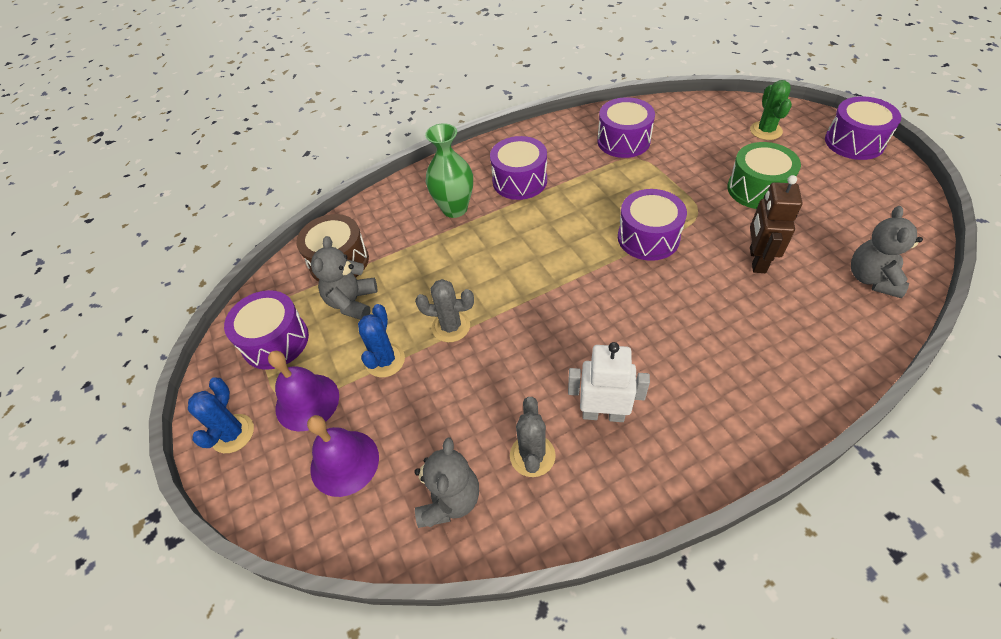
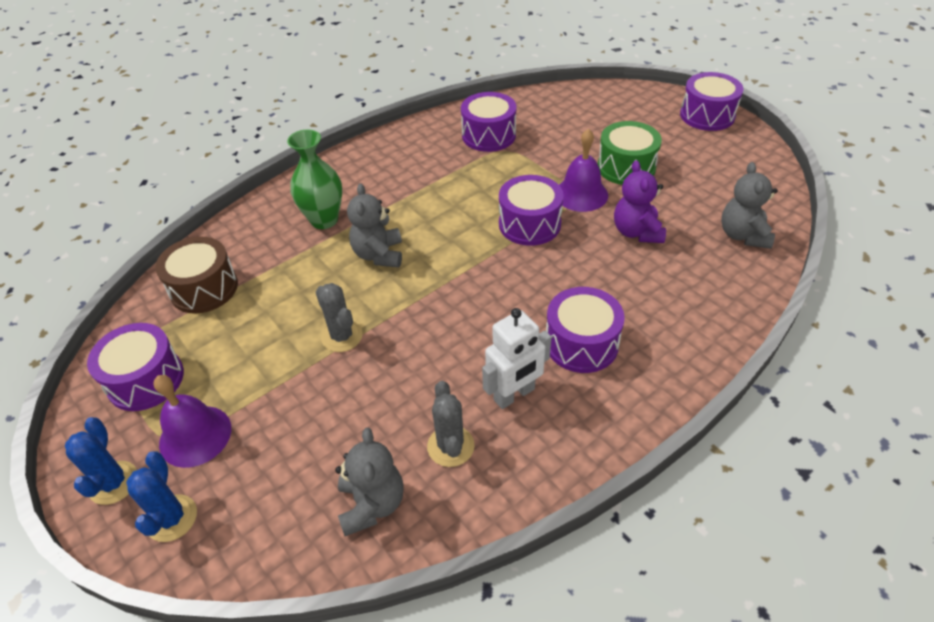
camera: 15 degrees left, 5 degrees down
(344, 462) = (250, 489): purple bell -> purple bell (581, 194)
(352, 302) = (227, 328): grey teddy bear -> grey teddy bear (379, 255)
(385, 360) = (276, 380): blue cactus -> blue cactus (172, 518)
(451, 327) = (342, 336): grey cactus -> grey cactus turned 60 degrees clockwise
(519, 181) = (389, 185): purple drum -> purple drum (581, 343)
(603, 413) = (514, 395): white robot -> white robot turned 150 degrees clockwise
(757, 260) = (636, 232): brown robot -> purple teddy bear
(765, 131) = (624, 113): green cactus -> none

